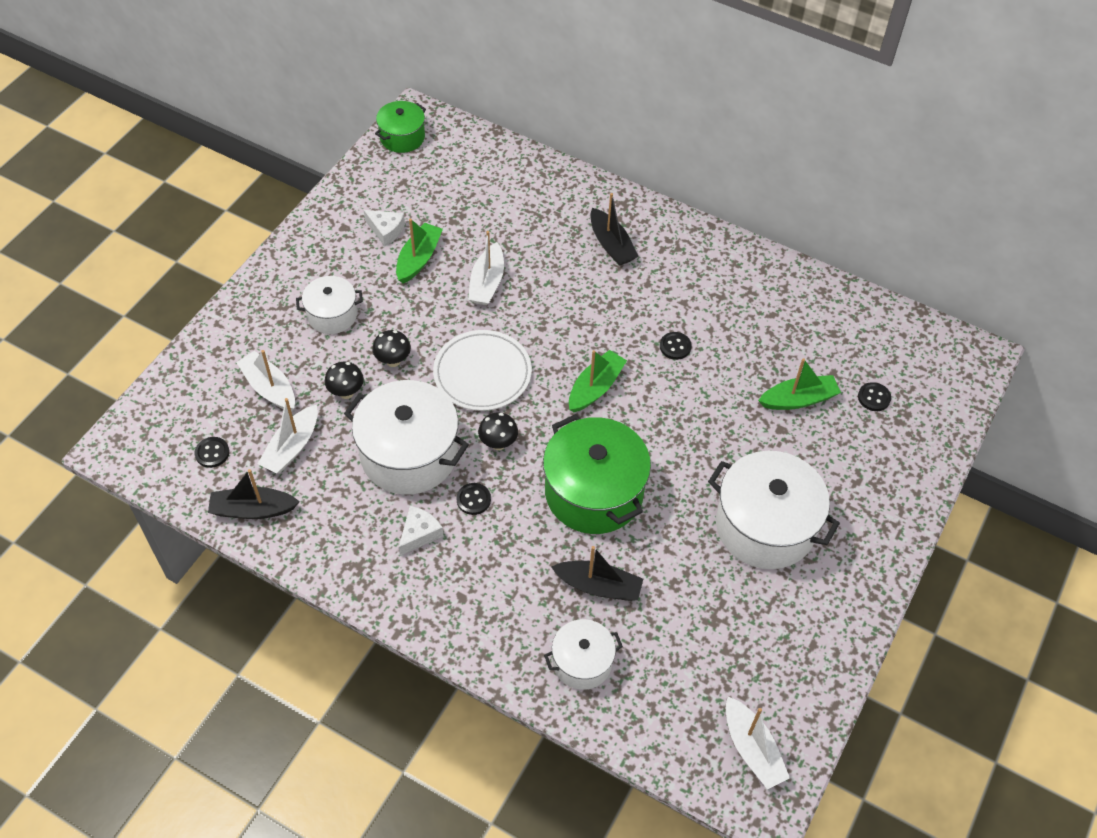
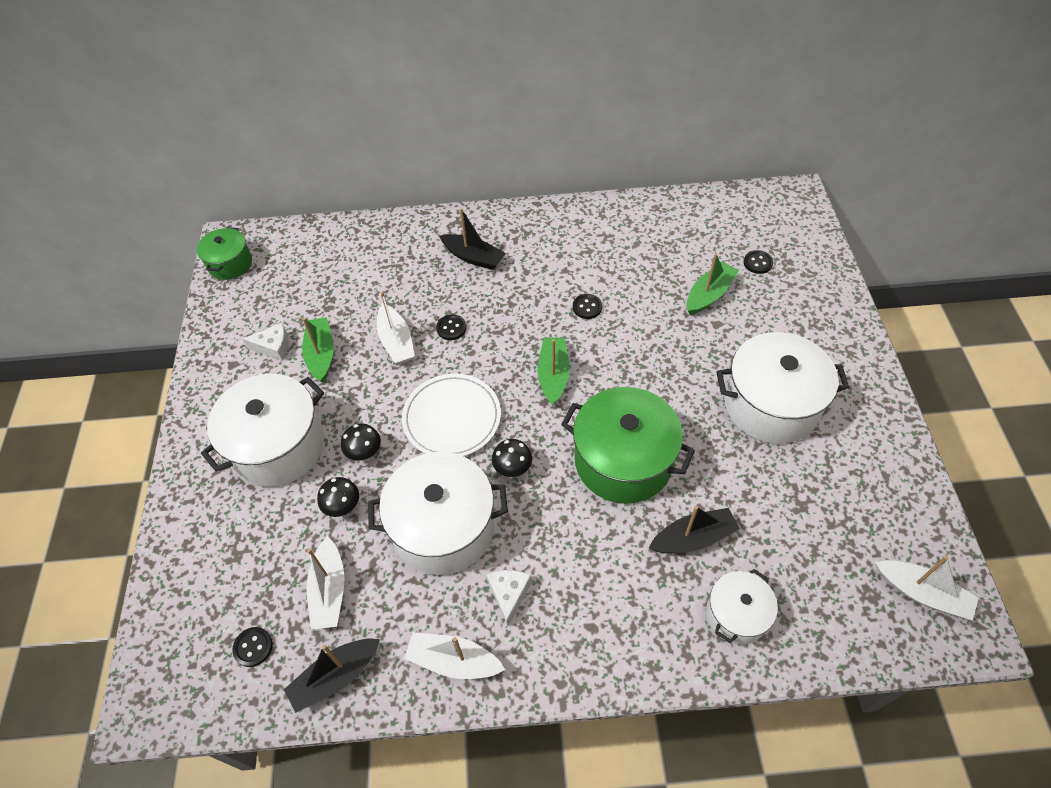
camera: 30 degrees left, 0 degrees up
(269, 388) = (266, 548): white boat -> white boat (453, 661)
(332, 315) = (278, 446): white pot -> white pot, size x1.80
(473, 499) = (531, 531): black button -> black button (451, 328)

